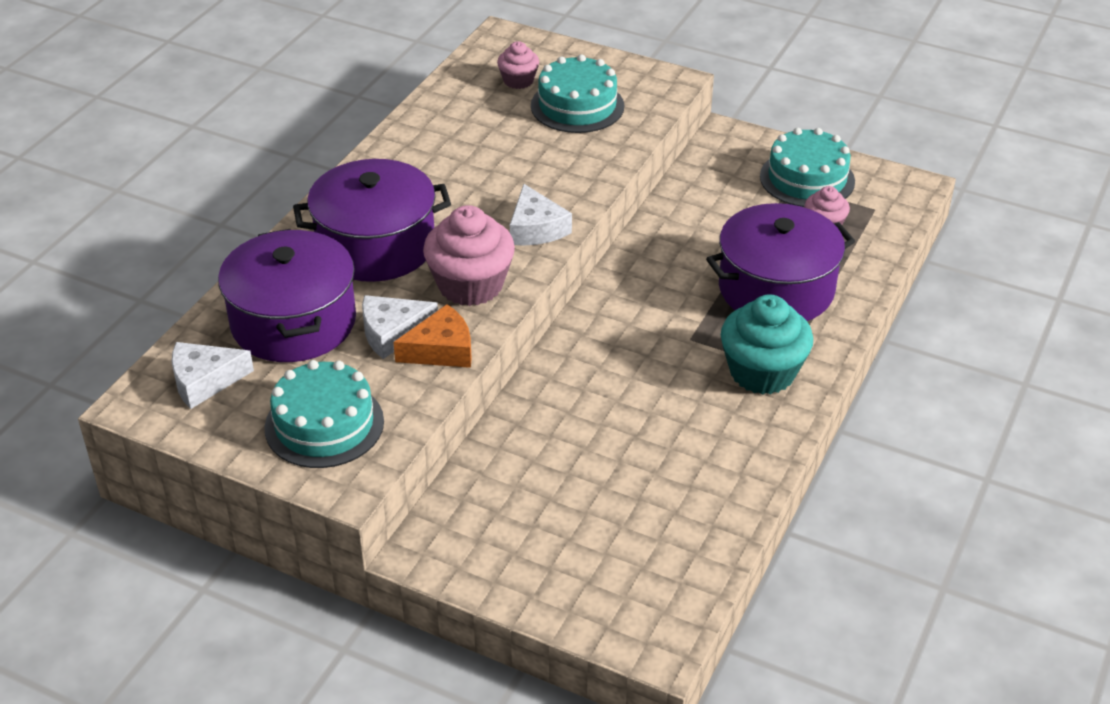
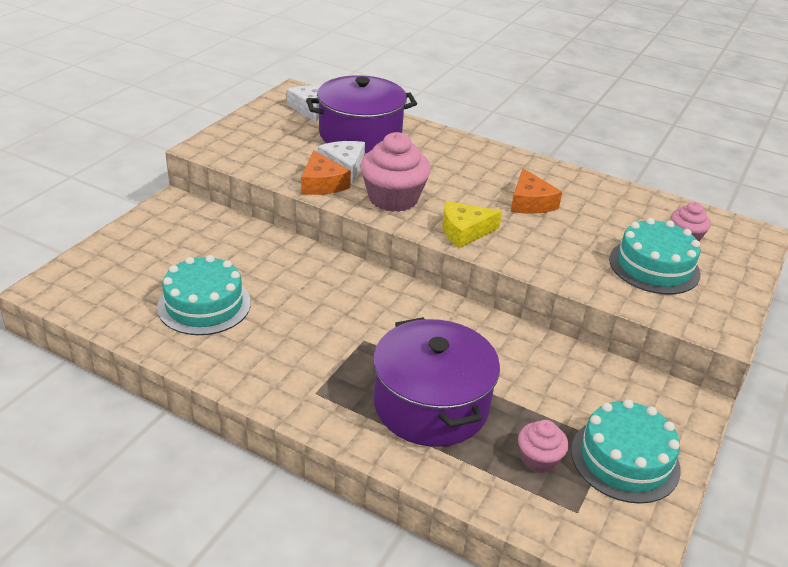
camera: 90 degrees right, 5 degrees down
(324, 424) = (259, 142): turquoise cake -> turquoise cake (204, 305)
(376, 246) = (441, 164): purple pot -> none
(463, 178) = (530, 202): none -> orange cheese
(536, 228) = (464, 231): white cheese -> yellow cheese
(762, 372) = (313, 378): turquoise cupcake -> none

